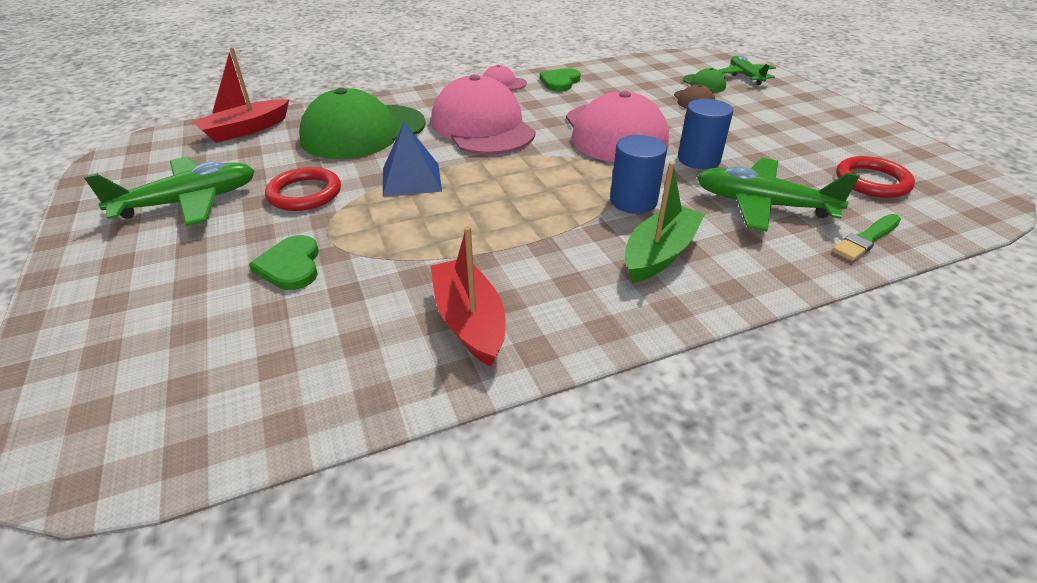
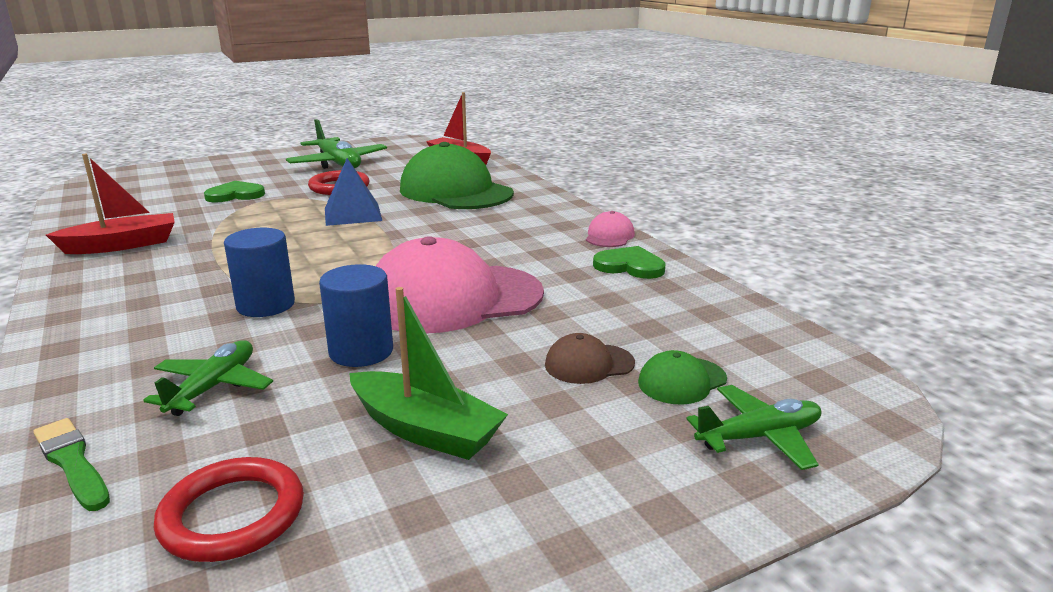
camera: 85 degrees right, 15 degrees down
(482, 127) = (469, 232): pink cap -> none
(659, 254) = (153, 315): green boat -> green boat (425, 430)
(762, 205) = (213, 387): green plane -> green plane, size x0.64

